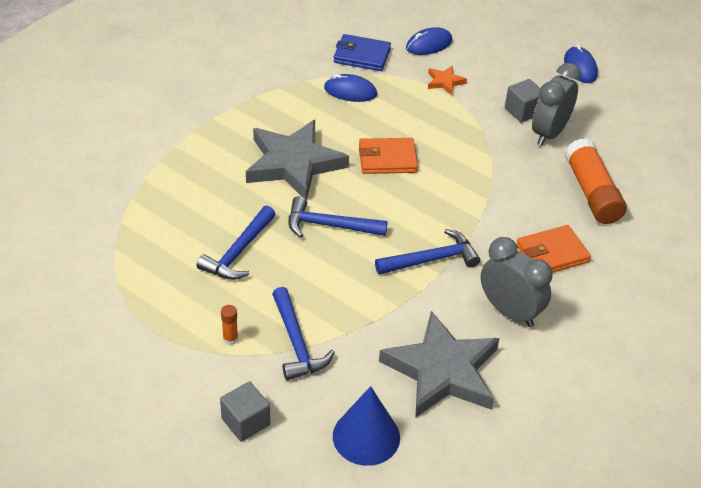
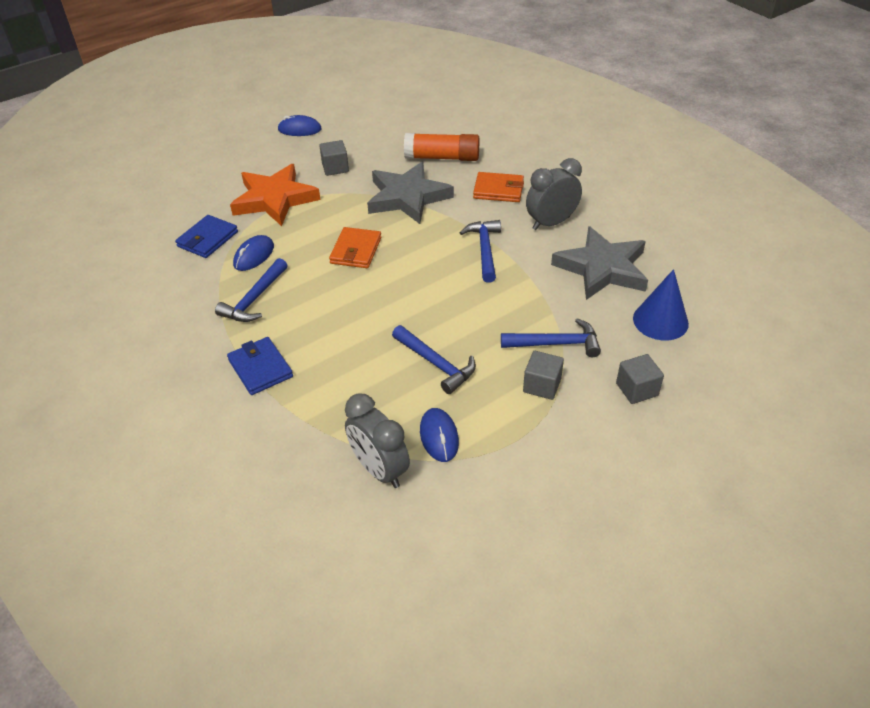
camera: 70 degrees left, 0 degrees up
(200, 136) = (260, 368): none -> blue wallet
(230, 339) = (542, 385): orange glue stick -> grey cube
(294, 164) = (334, 308): grey star -> grey star (407, 197)
(329, 225) = (424, 300): blue hammer -> blue hammer (254, 299)
(429, 44) = (219, 197): blue mouse -> blue mouse (439, 436)
(445, 82) = (275, 199): orange star -> orange star, size x2.36
(549, 133) = (368, 161): grey clock -> grey clock (379, 470)
(552, 253) = (498, 190): orange wallet -> orange wallet turned 75 degrees counterclockwise

